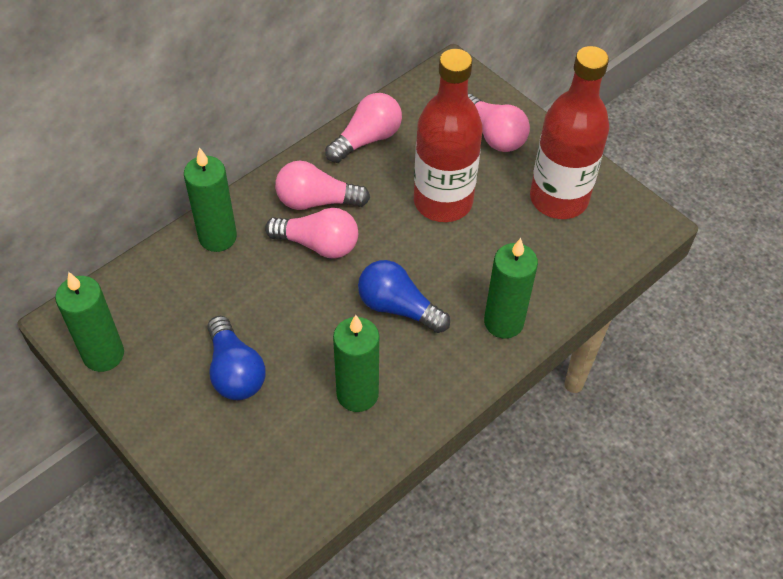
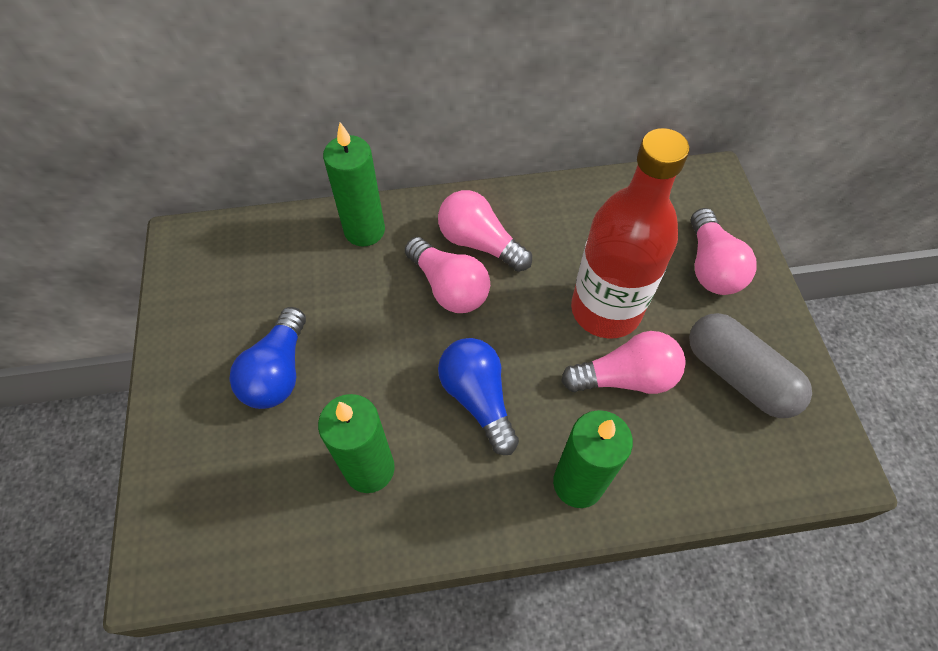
camera: 35 degrees right, 5 degrees up
(103, 354) = (186, 287): green candle -> none
(367, 139) = (573, 206): pink light bulb -> pink light bulb (626, 377)
(558, 199) = (738, 375): red bottle -> grey capsule

